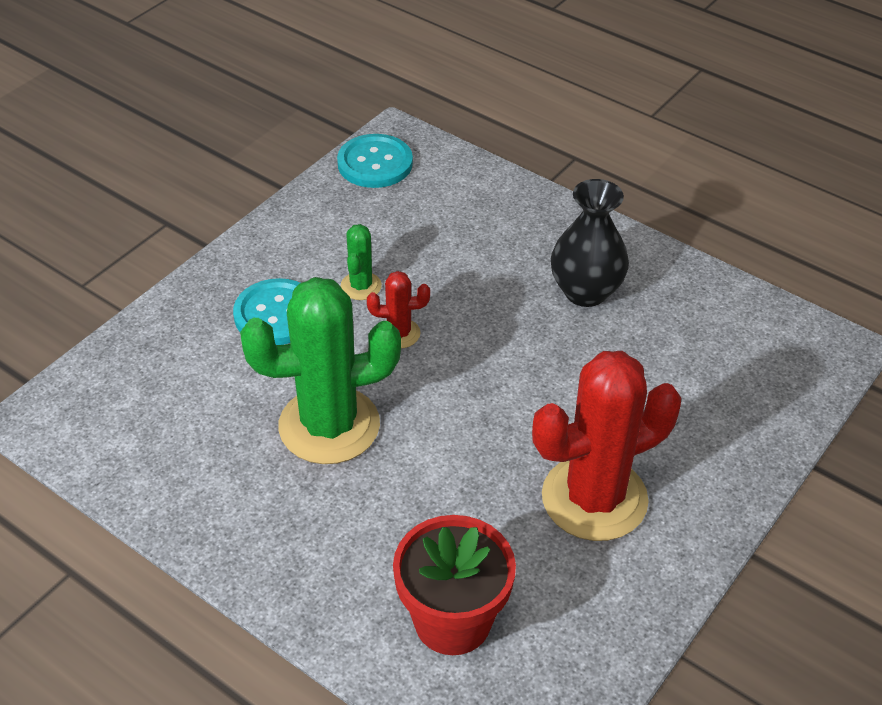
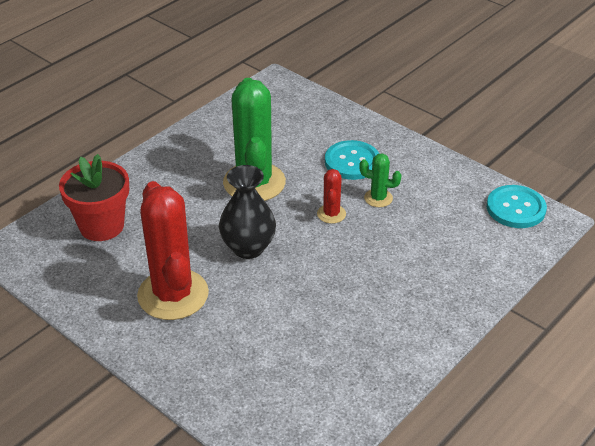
camera: 95 degrees right, 5 degrees down
(585, 292) = (370, 313): black vase -> black vase (248, 248)

